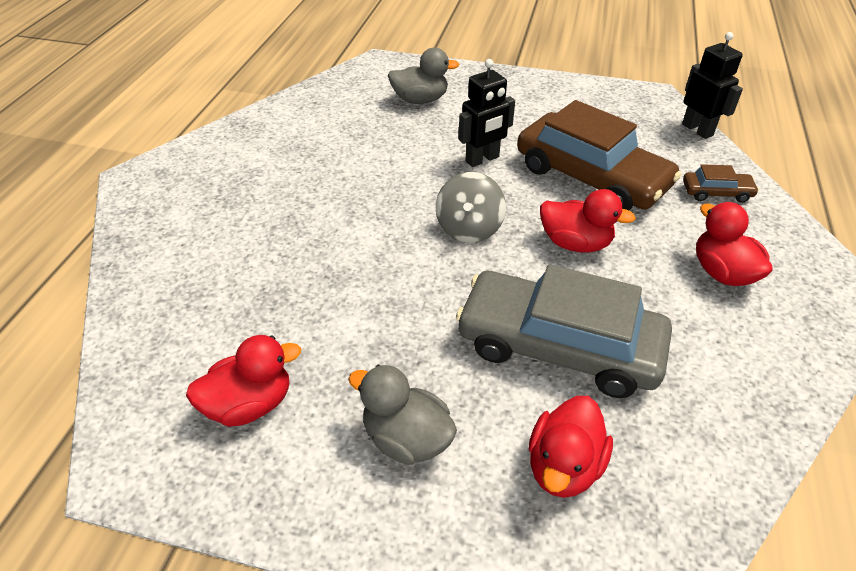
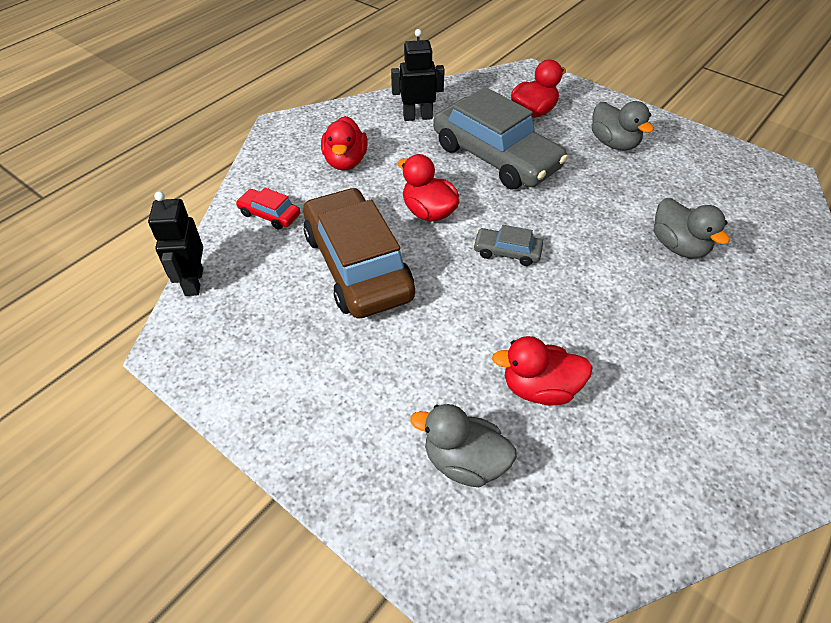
camera: 155 degrees left, 5 degrees up
(250, 404) = (709, 184): red duck -> red duck (539, 388)
(290, 291) = (678, 246): none -> grey duck
(469, 228) = (507, 252): grey spinning top -> grey car
(482, 159) = (447, 324): black robot -> black robot (417, 117)
(716, 192) = (269, 214): brown car -> red car

